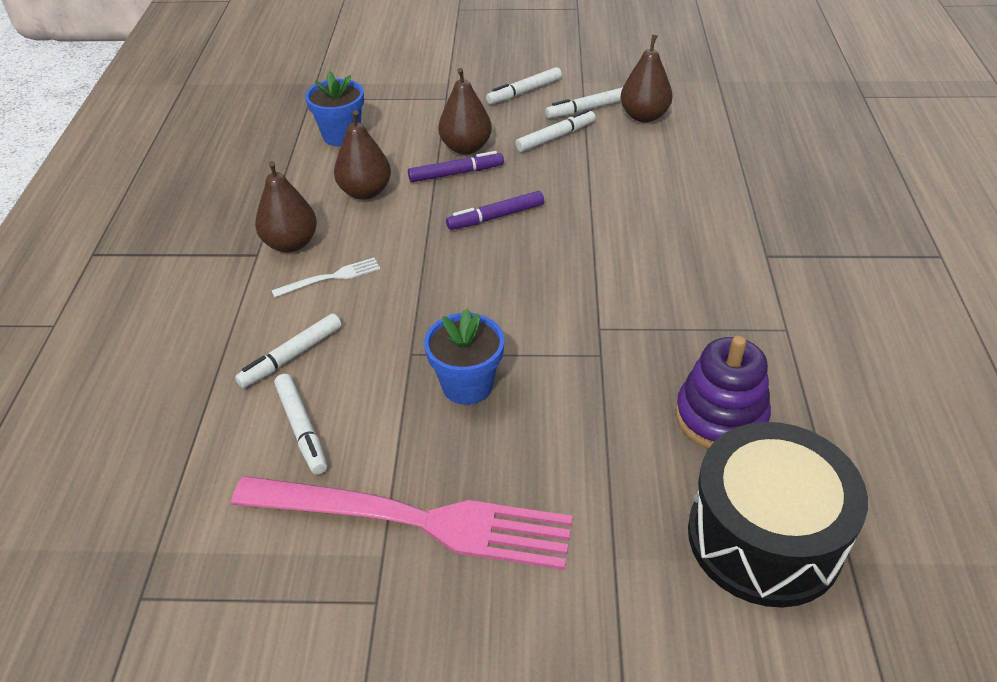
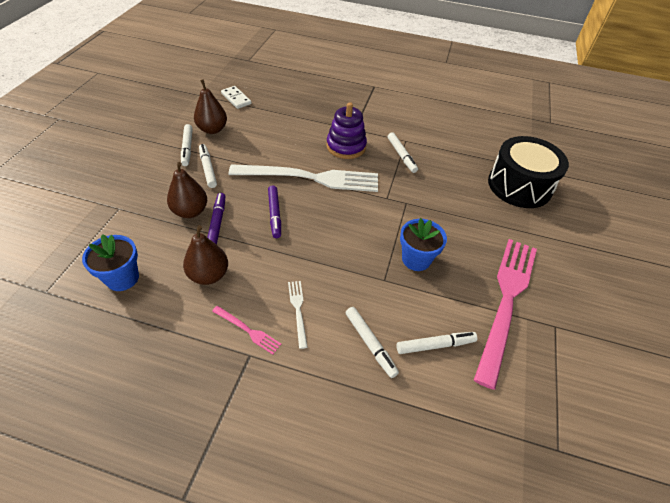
camera: 80 degrees left, 5 degrees up
(291, 243) = (247, 330): brown pear -> pink fork
(524, 92) = (144, 169): white marker -> white marker (401, 155)
(595, 232) = (310, 178): none -> white fork
(720, 417) = (454, 176): purple stacking toy -> purple stacking toy (346, 146)
(739, 114) = (236, 99): none -> white domino

